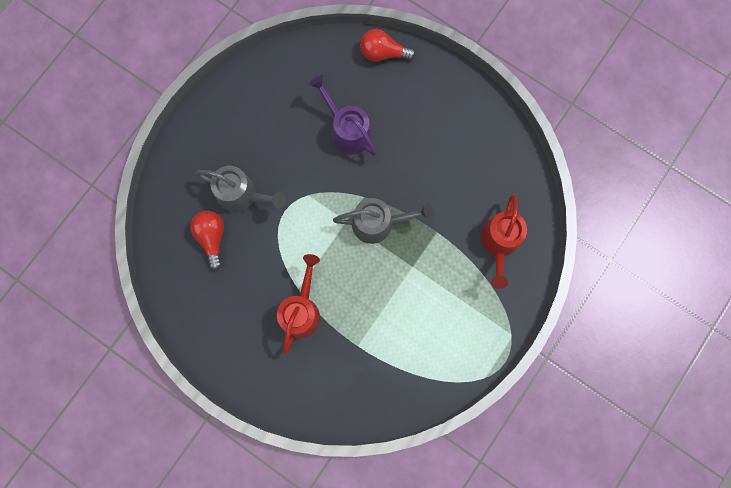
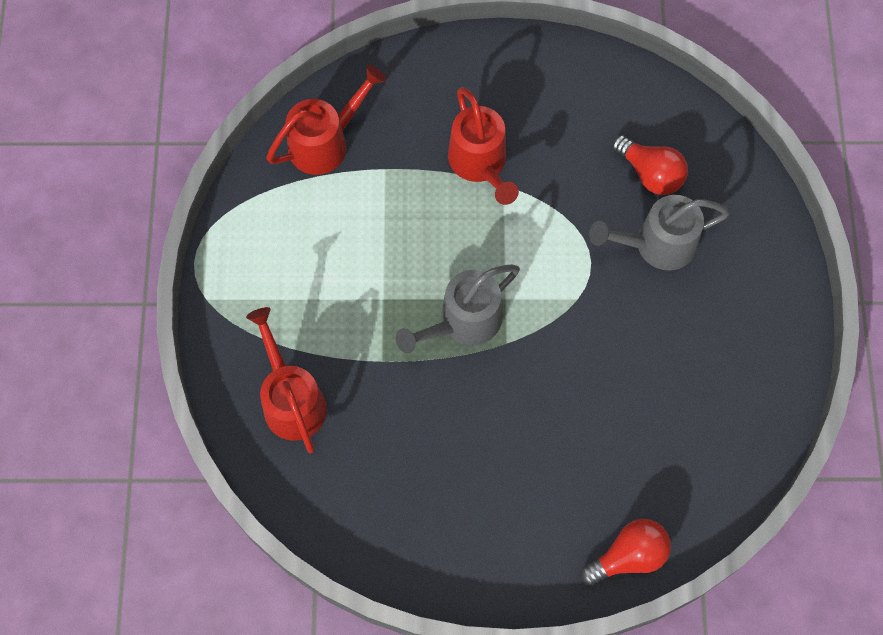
camera: 145 degrees right, 10 degrees down
(347, 130) = (593, 414): purple watering can -> none
(380, 387) = (326, 142): none -> red watering can

